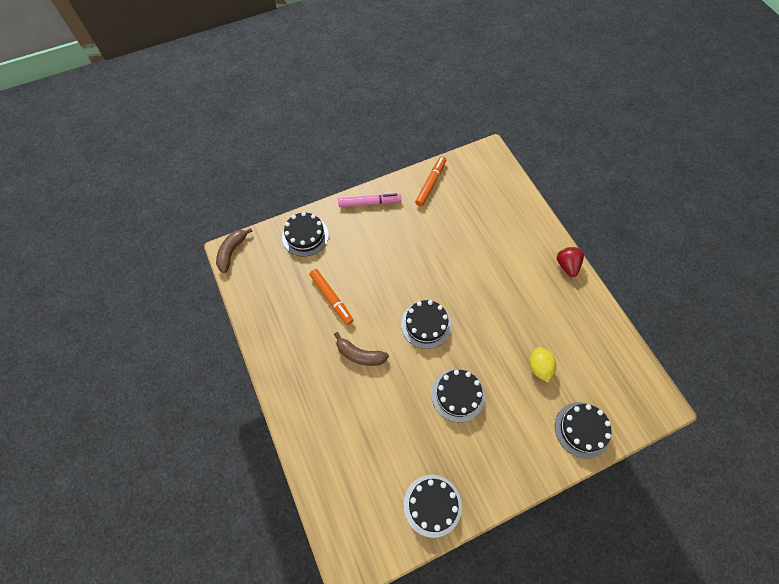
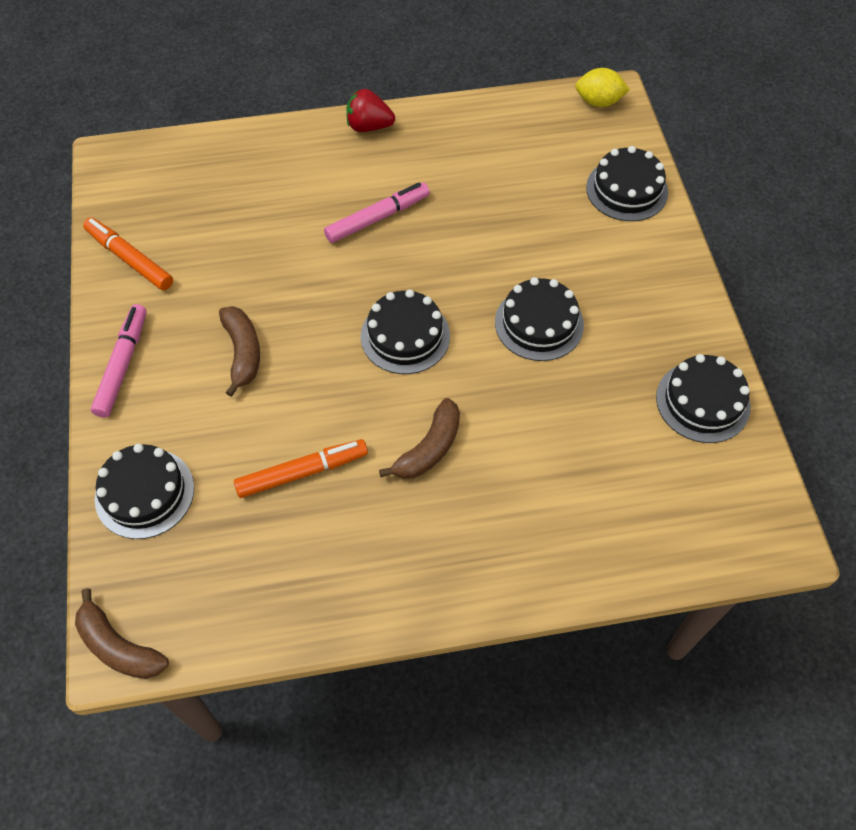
camera: 75 degrees left, 5 degrees down
(391, 251) = (243, 353): none -> brown banana
(501, 289) = (377, 218): none -> pink marker
(539, 367) = (523, 209): yellow lemon -> yellow lemon (598, 102)

